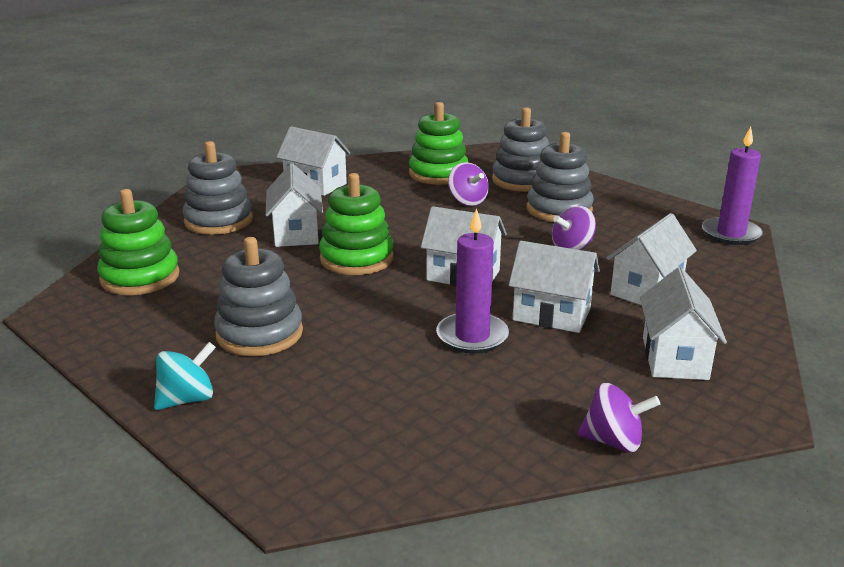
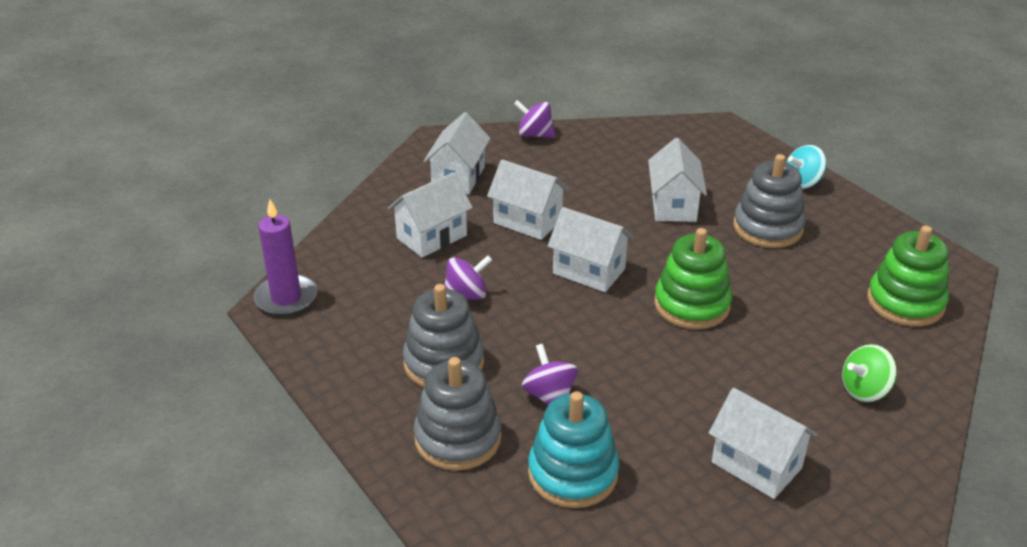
camera: 170 degrees left, 10 degrees up
(218, 221) = (864, 390): grey stacking toy -> green spinning top
(296, 233) = (763, 354): white house -> white house (673, 205)
(438, 174) = (573, 474): green stacking toy -> turquoise stacking toy
(472, 336) = (598, 208): purple candle -> none

